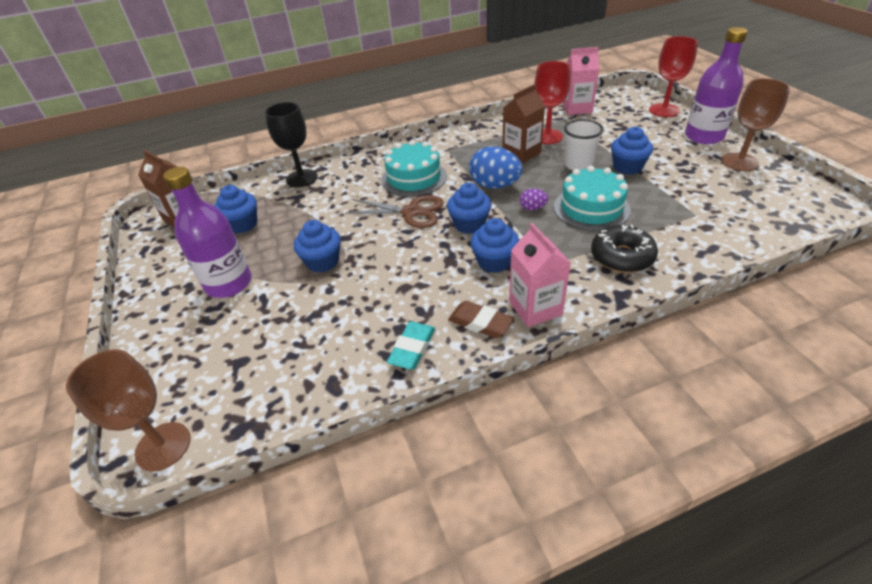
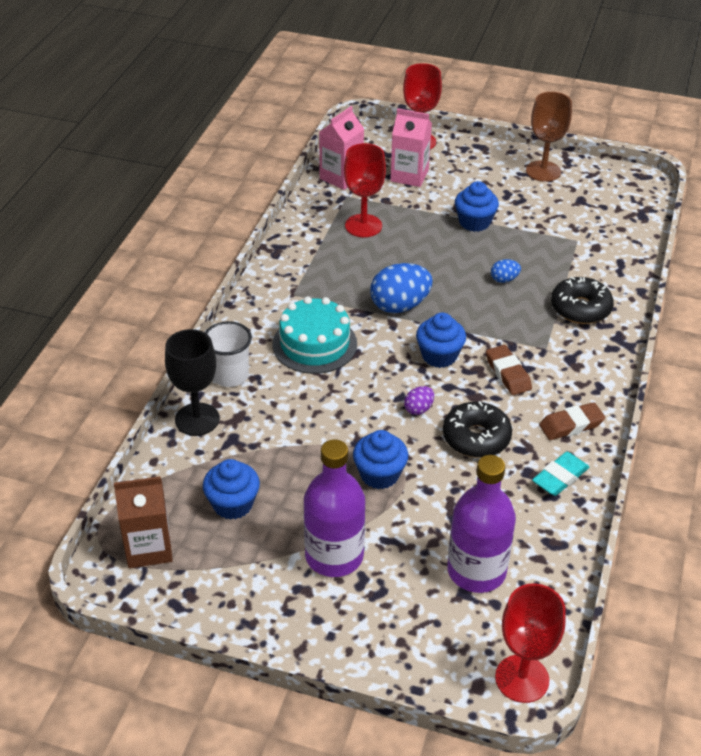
camera: 55 degrees left, 0 degrees up
(163, 446) = (522, 678): brown goblet -> red goblet
(407, 283) = (476, 437): none -> black donut
(411, 212) = (372, 378): brown scissors -> none
(412, 348) = (560, 477): turquoise eraser -> turquoise eraser turned 75 degrees clockwise
(494, 262) = (508, 373): blue cupcake -> brown eraser
(521, 153) = (369, 258): brown carton -> none
(532, 208) = (463, 308): purple egg -> purple egg (418, 409)
(535, 308) = (586, 387): pink carton -> pink carton (409, 176)
(578, 165) = (435, 242): white cup -> white cup (230, 376)
(591, 208) = (504, 279): turquoise cake -> blue egg
(704, 136) = (487, 157): purple bottle -> purple bottle (476, 571)

